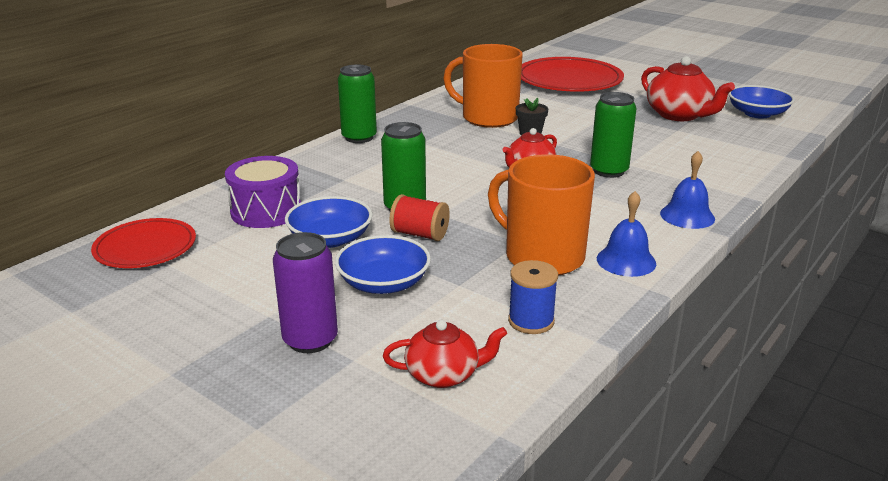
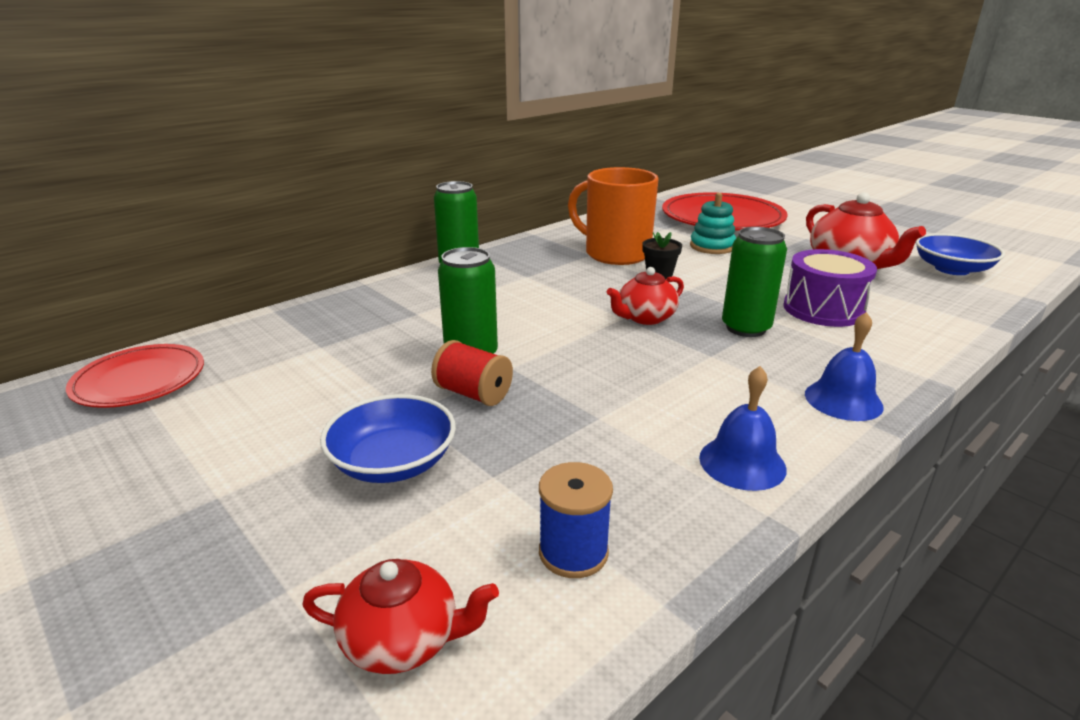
camera: 10 degrees right, 0 degrees up
(266, 211) = (306, 346): purple drum -> purple drum (823, 309)
(310, 340) = (246, 545): purple can -> none
(330, 239) = (360, 389): blue bowl -> none
(542, 256) = (623, 443): orange mug -> none
(566, 106) = (712, 246): none -> turquoise stacking toy

